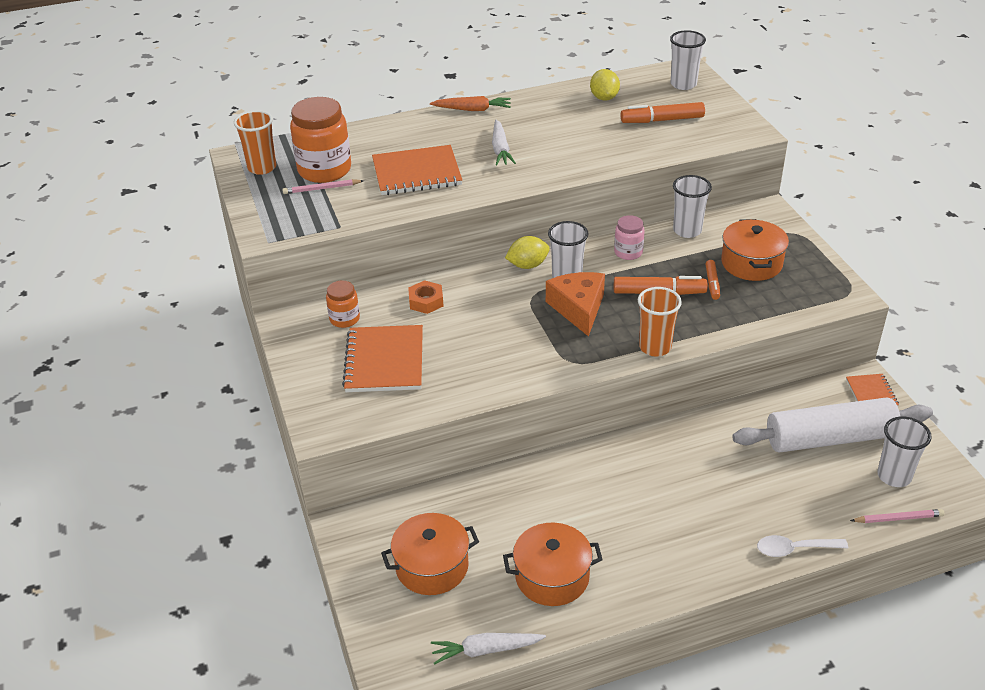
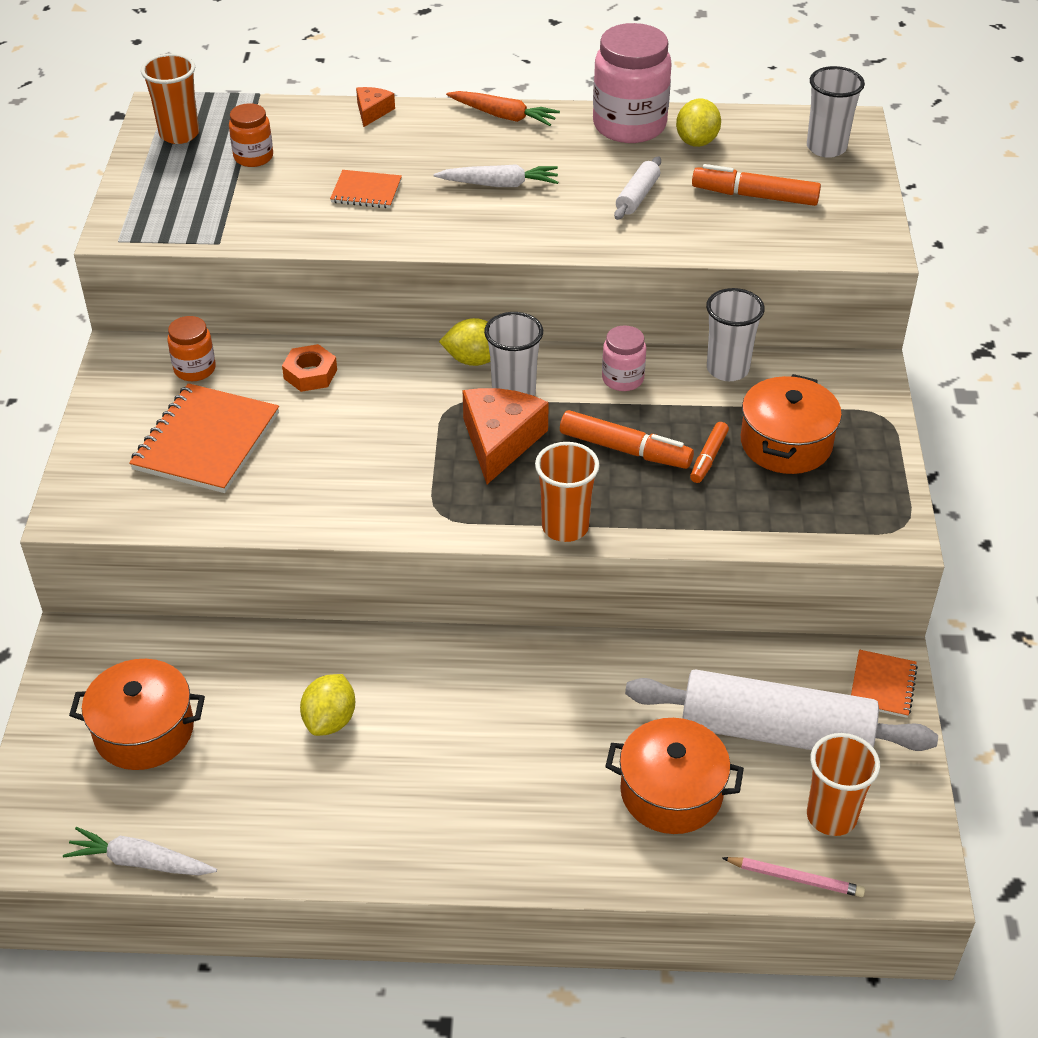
camera: 20 degrees right, 5 degrees up
(321, 188) = (232, 183): pink pencil -> none
(324, 170) = (253, 157): orange jar -> orange jar, size x0.53
(385, 125) = (372, 112): none -> orange cheese
(416, 173) = (366, 191): orange notebook -> orange notebook, size x0.53
(500, 149) = (499, 184): white carrot -> white carrot turned 105 degrees counterclockwise
(552, 577) = (280, 796): orange pot -> orange pot (671, 792)
(553, 519) = (330, 720): none -> yellow lemon
(556, 98) = (629, 125): none -> pink jar
(591, 136) = (637, 196): none -> white rolling pin
(794, 549) = (619, 870): white spoon -> none
(894, 476) = (831, 816): white cup -> orange cup

